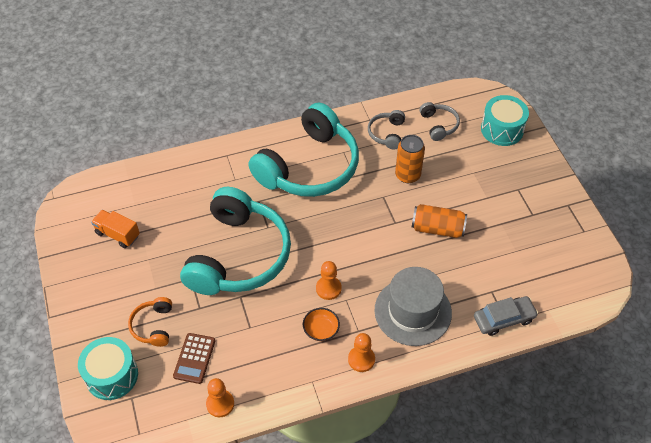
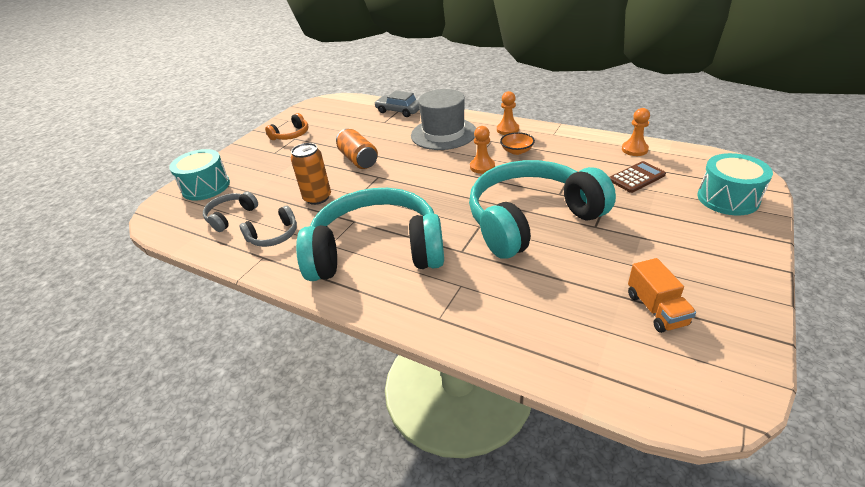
camera: 130 degrees left, 15 degrees down
(153, 326) = (662, 211): orange headphones -> orange headphones (291, 135)

